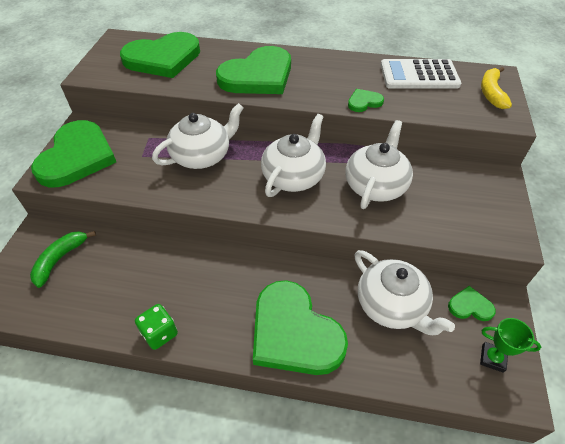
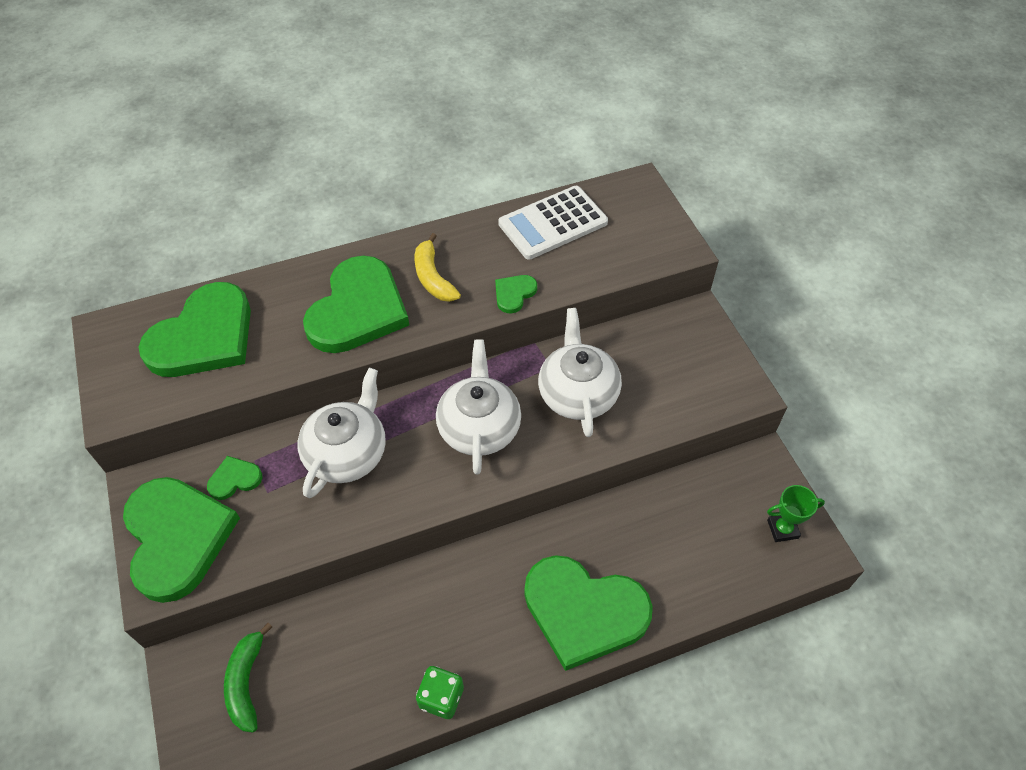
camera: 30 degrees left, 5 degrees up
(392, 305) = (663, 525): white teapot -> none
(470, 306) = (736, 483): green heart -> green heart (234, 479)
(491, 93) = (645, 217): yellow banana -> yellow banana (433, 277)

